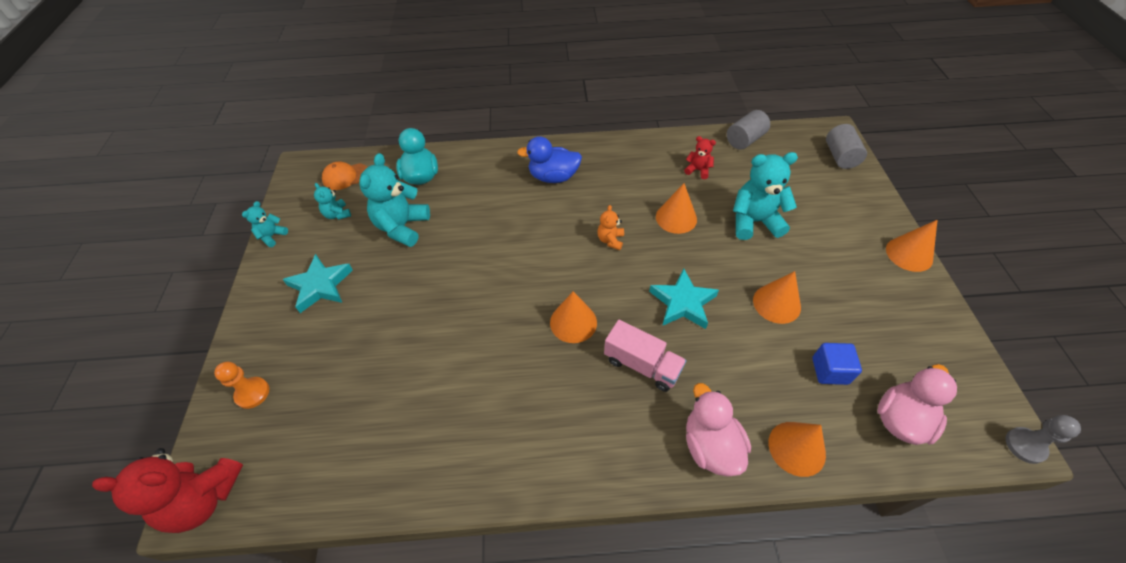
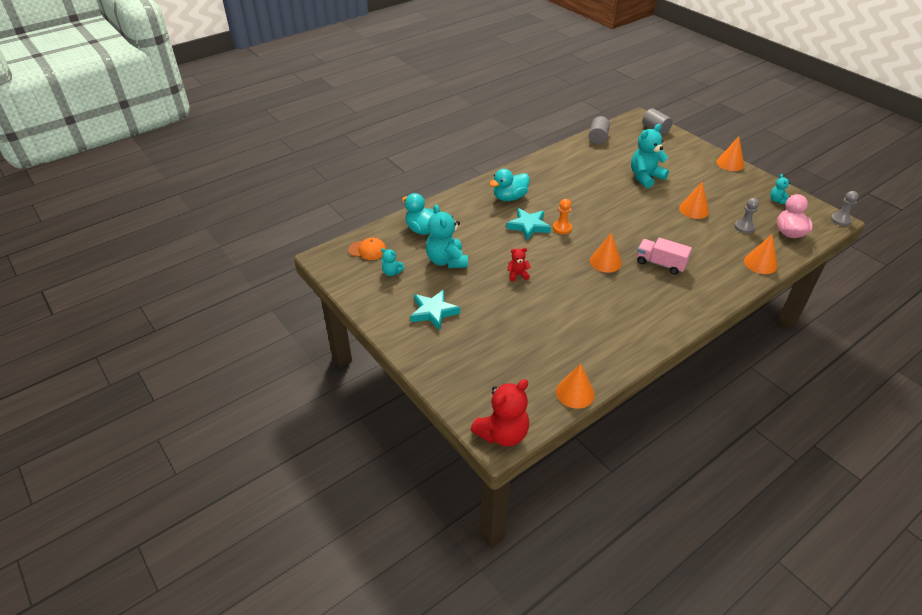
camera: 35 degrees left, 10 degrees down
(252, 393) = (464, 379): orange pawn -> orange pawn (562, 228)
(272, 236) = (361, 303): turquoise teddy bear -> turquoise teddy bear (777, 200)
(345, 176) = (367, 250): orange cap -> orange cap turned 120 degrees counterclockwise
(553, 177) = (510, 197): blue duck -> turquoise duck
(610, 240) = (581, 216): orange teddy bear -> none
(642, 365) = (660, 264): pink truck -> pink truck turned 150 degrees counterclockwise
(676, 218) = (603, 191): orange cone -> orange cone (575, 393)
(682, 303) = (650, 229): turquoise star -> turquoise star (528, 226)
(698, 170) = (589, 163): red teddy bear -> red teddy bear (517, 275)
(710, 446) = (725, 280): pink duck -> none
(829, 371) = (744, 227): blue cube -> grey pawn

